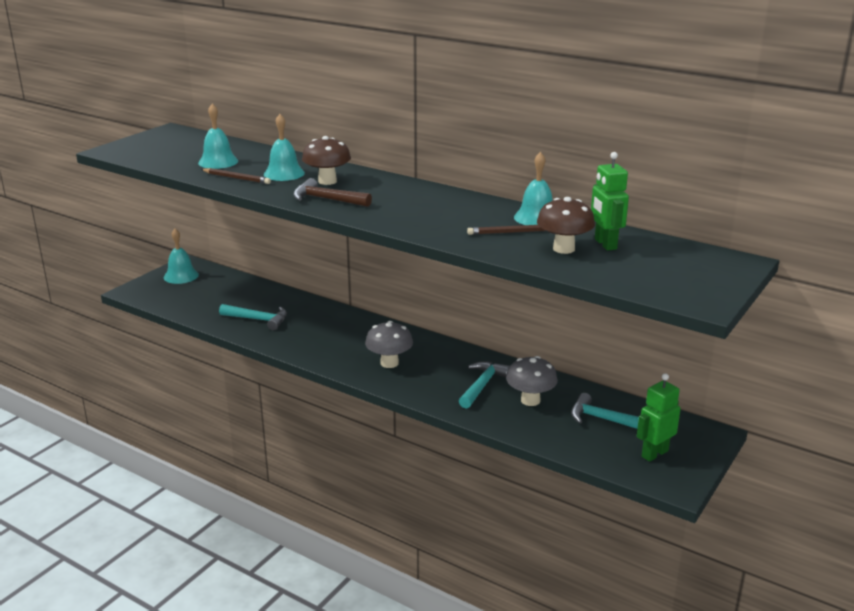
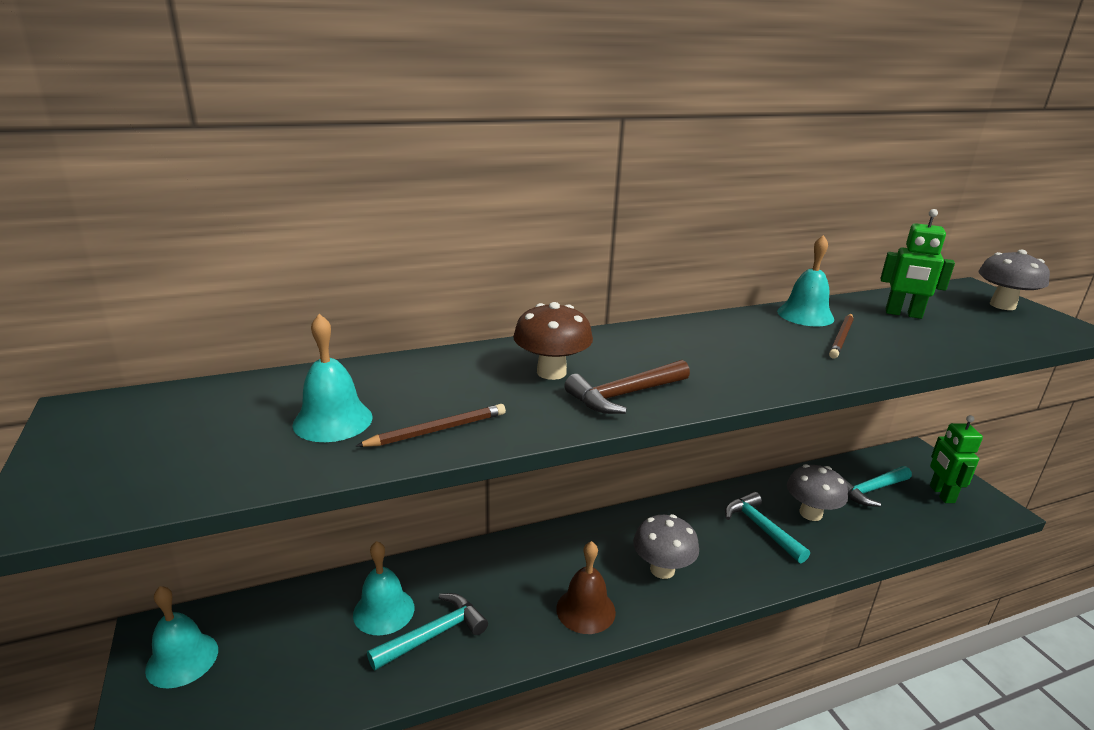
camera: 55 degrees left, 0 degrees up
(284, 173) = (474, 389): turquoise bell -> turquoise bell (383, 611)
(324, 351) = (585, 610): none -> brown bell
(563, 249) = (907, 333): brown mushroom -> none
(710, 274) = (1002, 305): none -> grey mushroom

